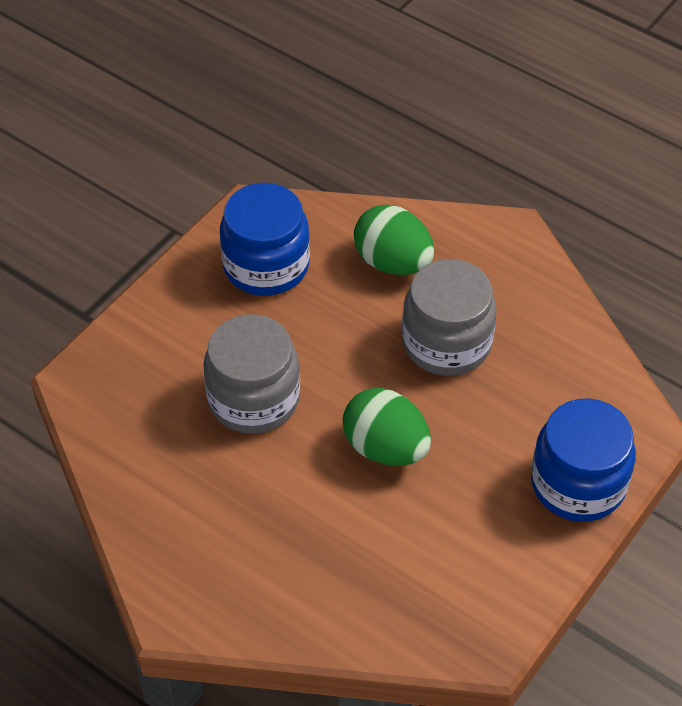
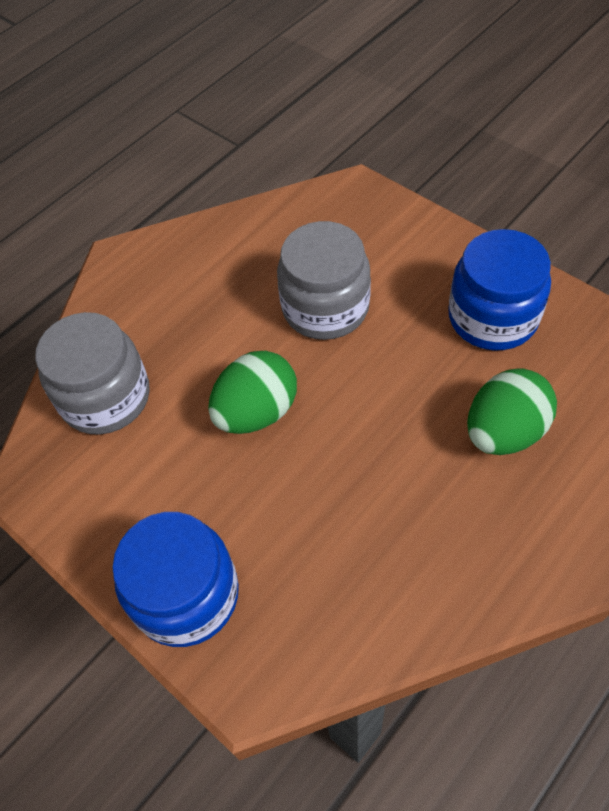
camera: 100 degrees right, 5 degrees up
(446, 343) = (388, 478): grey jar -> grey jar (105, 397)

